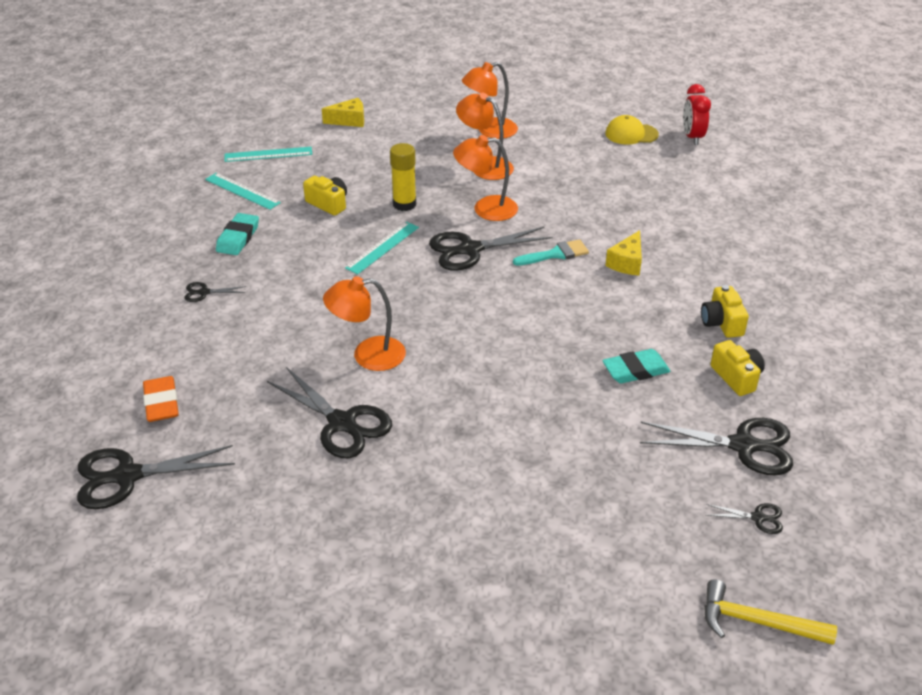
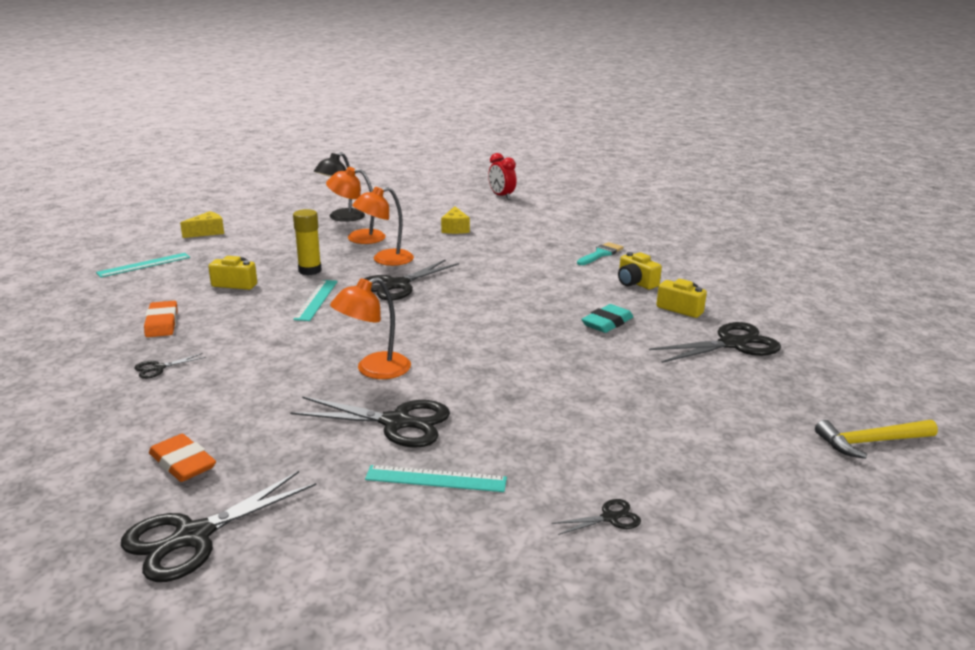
camera: 30 degrees left, 15 degrees down
(238, 238) = (162, 323): turquoise eraser -> orange eraser
(242, 191) = (137, 292): turquoise ruler -> turquoise ruler (436, 479)
(490, 131) = (341, 218): orange lamp -> black lamp
(555, 254) = (470, 273): turquoise brush -> turquoise brush (601, 254)
(627, 263) = (530, 267): yellow cheese -> yellow cheese (455, 229)
(631, 134) = (455, 202): yellow cap -> none
(758, 518) = (793, 381): black scissors -> black scissors (609, 518)

